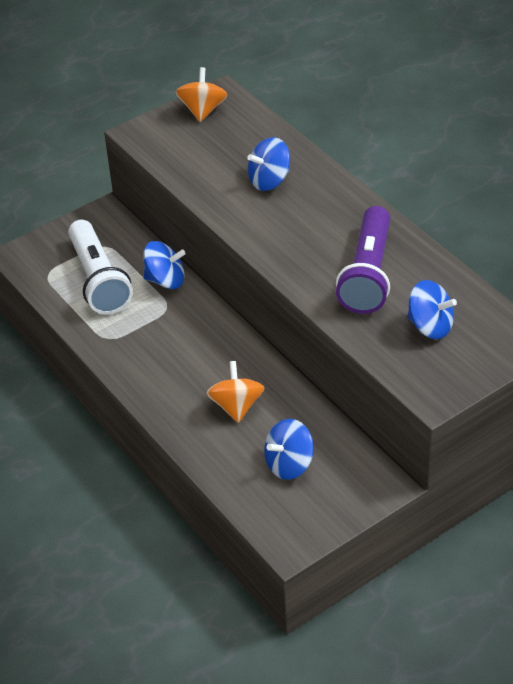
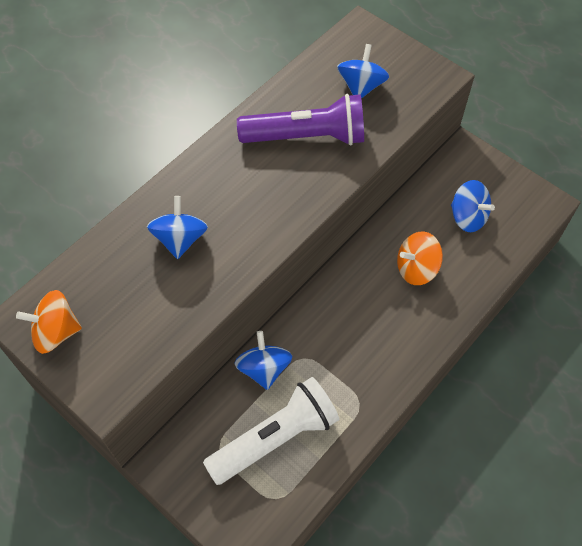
camera: 105 degrees left, 15 degrees up
(269, 180) = (180, 239): blue spinning top -> blue spinning top turned 135 degrees counterclockwise

